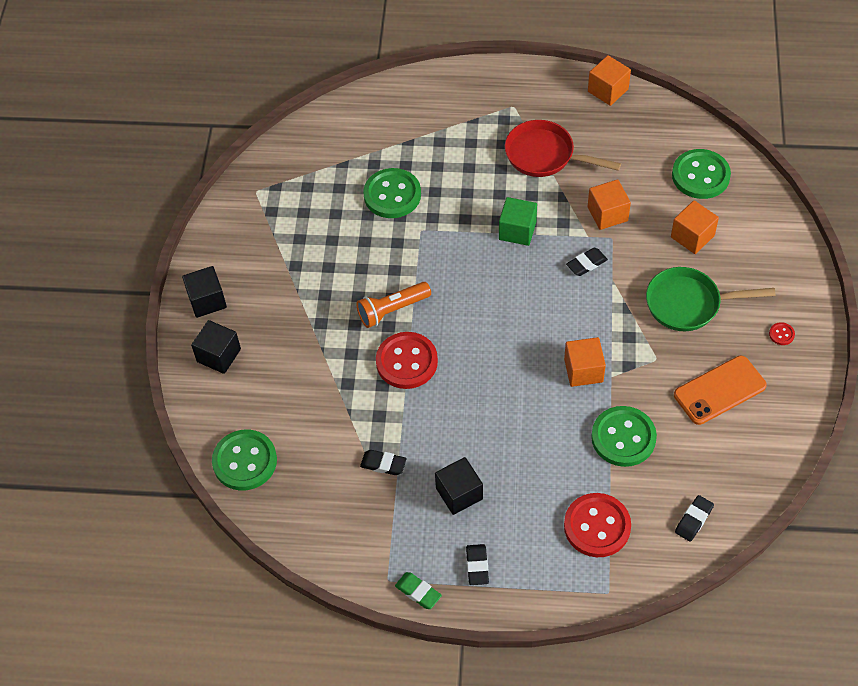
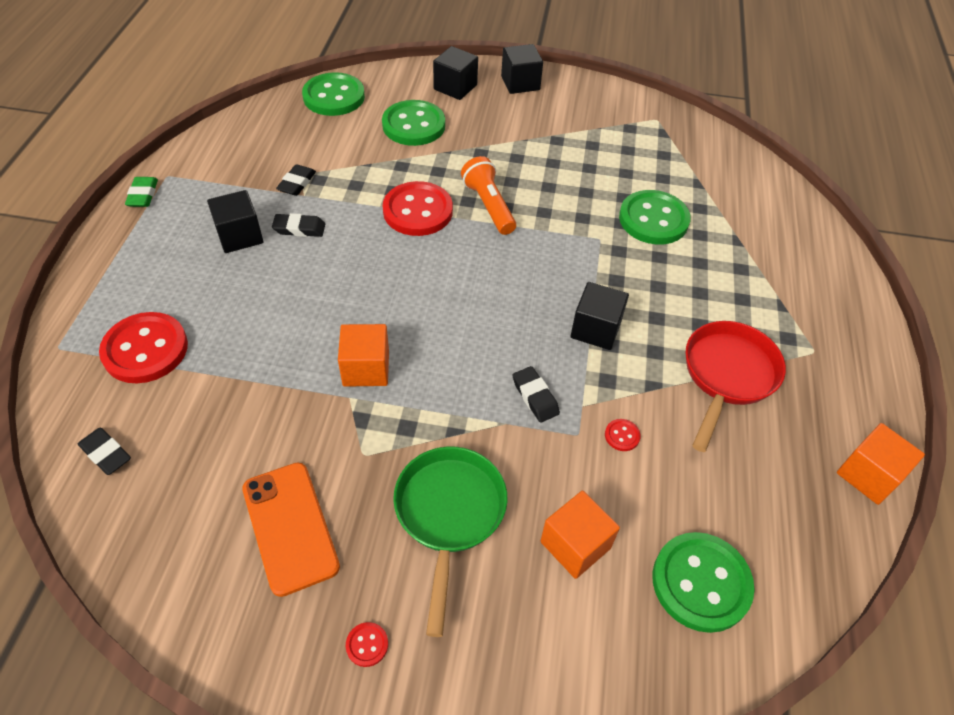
camera: 90 degrees right, 5 degrees down
(418, 592) = (143, 195): green eraser -> green eraser turned 45 degrees counterclockwise
(477, 566) = (148, 241): black eraser -> black eraser (299, 229)
(517, 230) = (595, 329): green cube -> black cube
(607, 214) = (622, 436): orange cube -> red button
(623, 437) = (254, 395): green button -> green button (413, 125)

